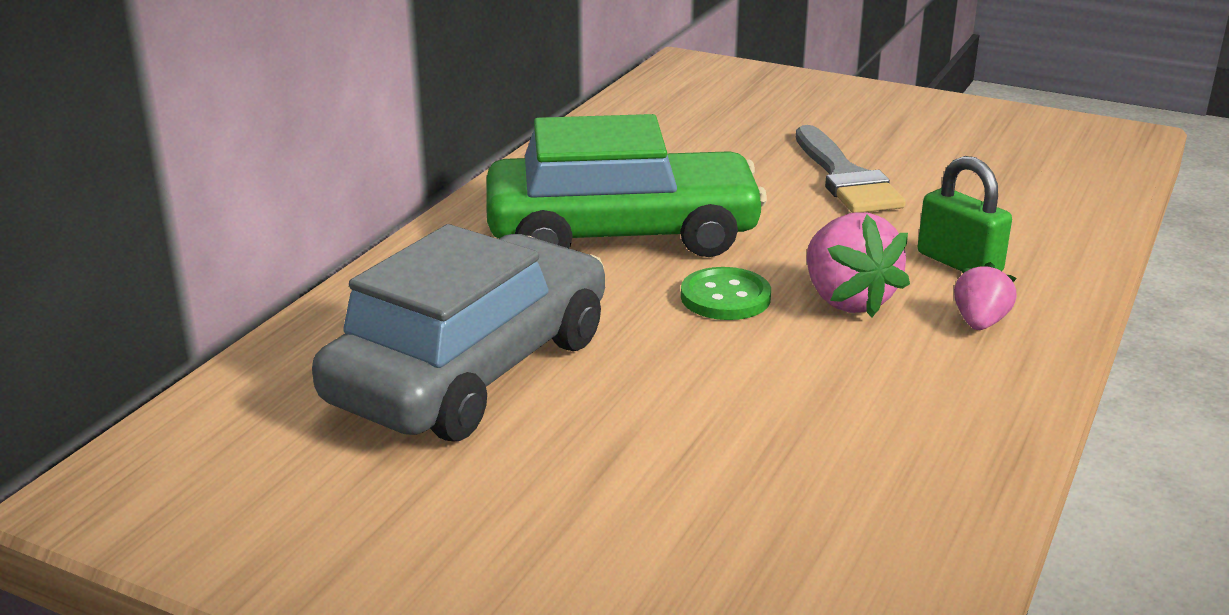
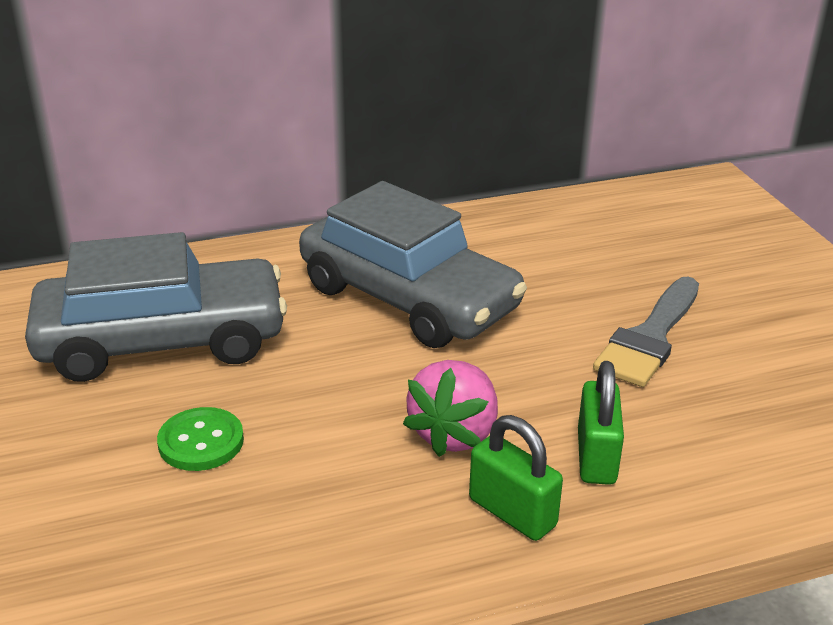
camera: 45 degrees right, 5 degrees up
(622, 234) = (409, 298): green car -> grey car
(725, 297) = (382, 381): green button -> green button (201, 442)
(980, 322) = (512, 512): pink strawberry -> green padlock

